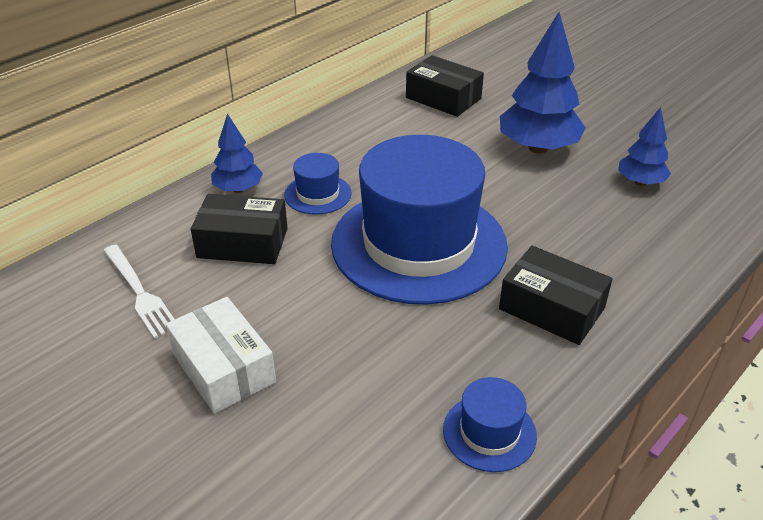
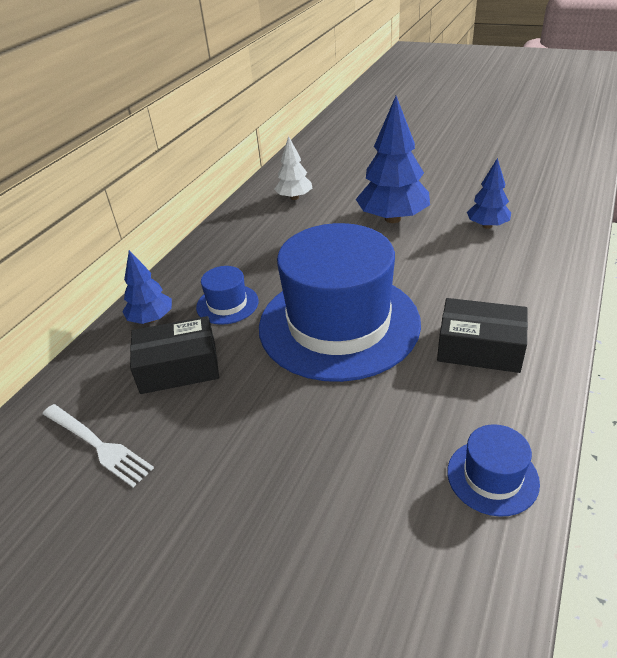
camera: 15 degrees left, 0 degrees up
(223, 368) = (217, 495): white box -> none
(443, 98) = (294, 197): black box -> white tree

